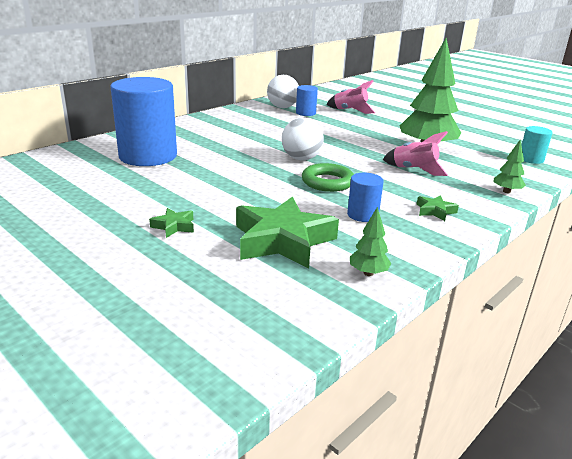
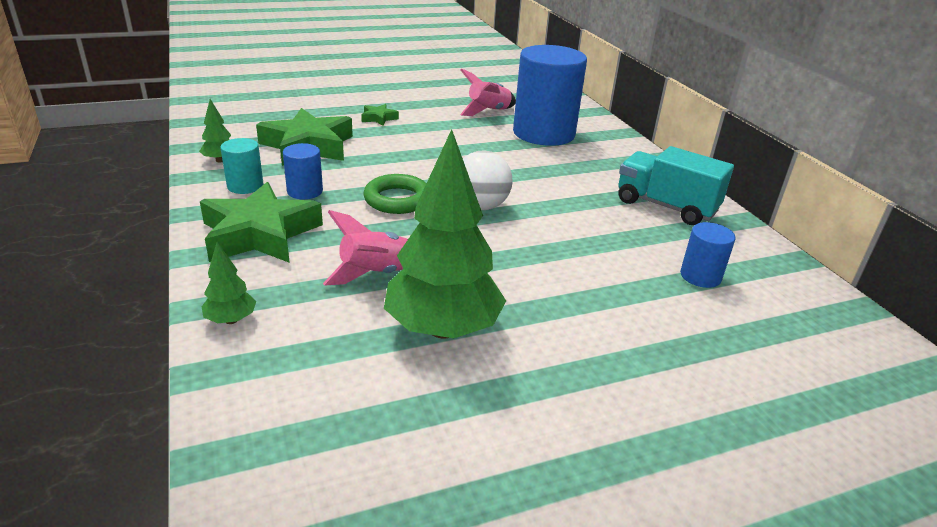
camera: 115 degrees right, 5 degrees up
(238, 120) = (666, 206): none -> turquoise truck
(282, 107) = (741, 263): white ball -> none
(350, 111) = (715, 337): pink rocket -> pink rocket (488, 111)
(435, 211) = (260, 234): green star -> green star, size x2.27
(531, 159) = (292, 453): turquoise cylinder -> turquoise cylinder (245, 186)

